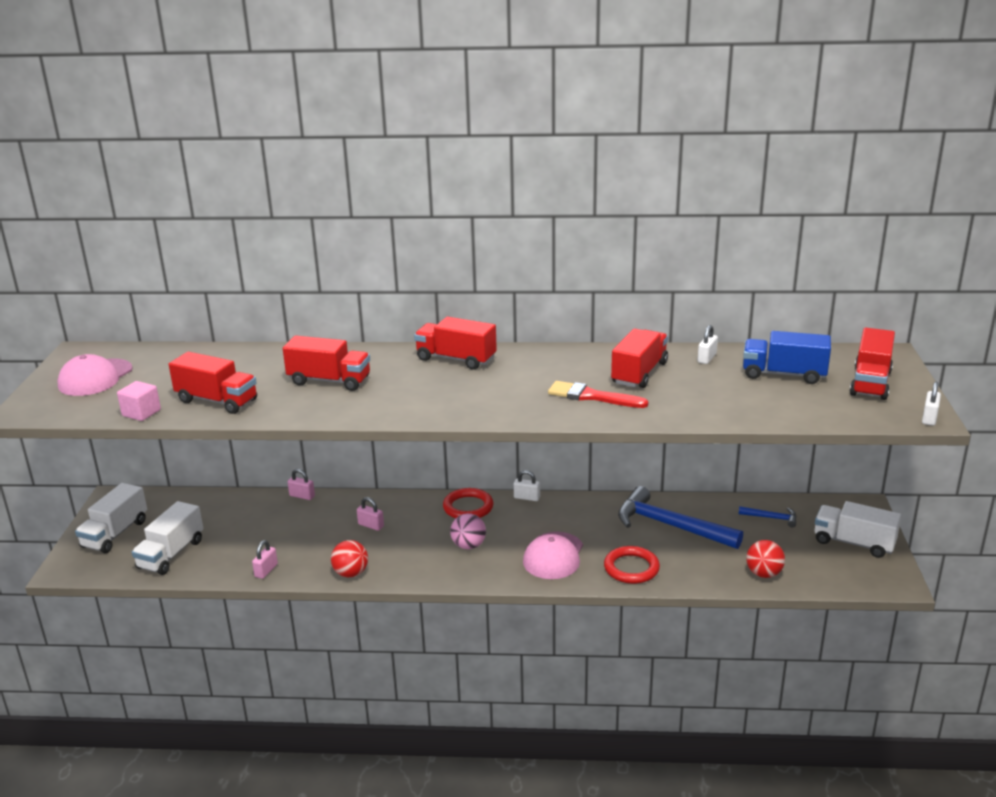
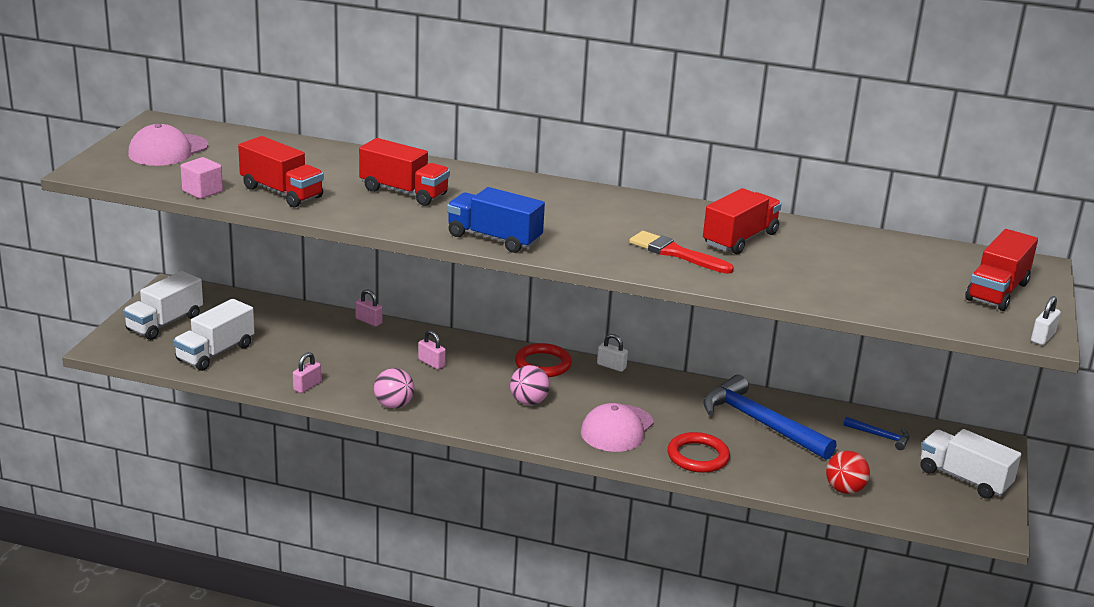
camera: 10 degrees right, 0 degrees up
(351, 573) = (394, 405): red ball -> pink ball
(456, 359) = (547, 192): red truck -> none
(706, 358) = (824, 236): white padlock -> none
(783, 374) = (902, 267): blue truck -> blue truck (494, 238)

